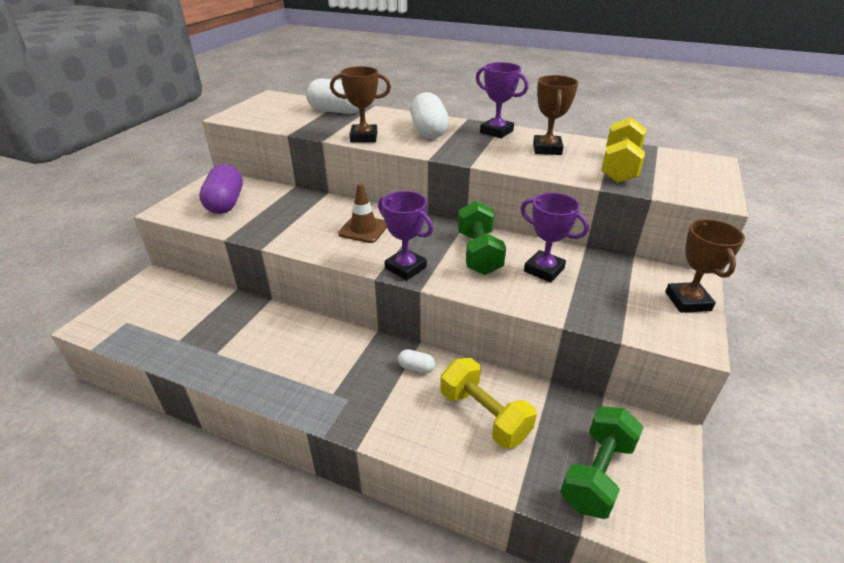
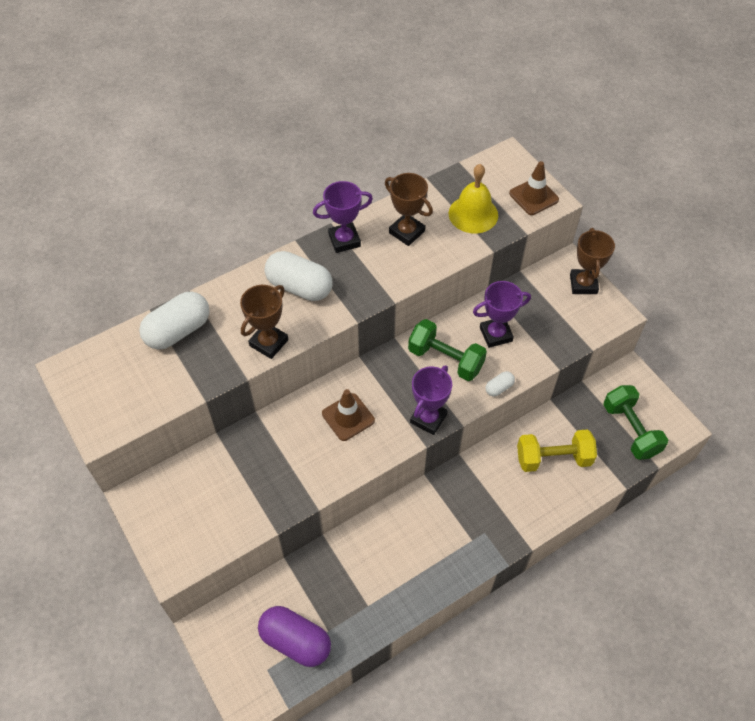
camera: 55 degrees left, 20 degrees up
(225, 203) = (203, 508): purple capsule -> purple capsule (295, 641)
(405, 268) = (428, 418): purple trophy -> purple trophy turned 45 degrees counterclockwise
(416, 367) = (484, 472): white capsule -> white capsule (499, 388)
(619, 167) = (473, 214): yellow dumbbell -> yellow bell
(687, 301) = (583, 284): brown trophy -> brown trophy turned 60 degrees clockwise
(698, 187) = (533, 196): none -> brown traffic cone

